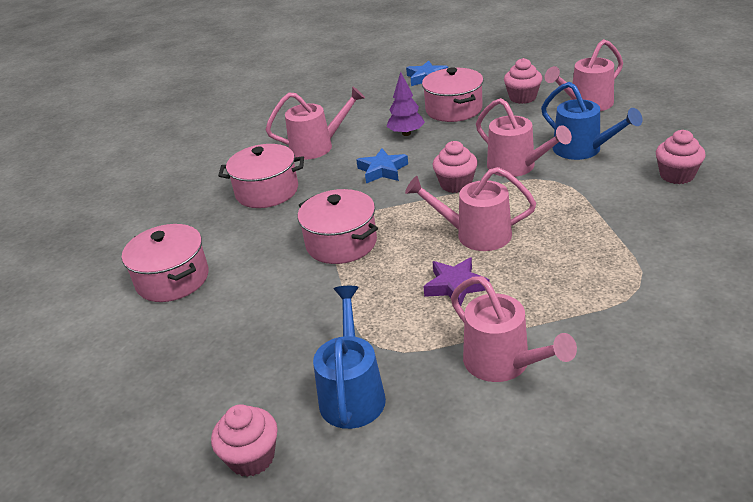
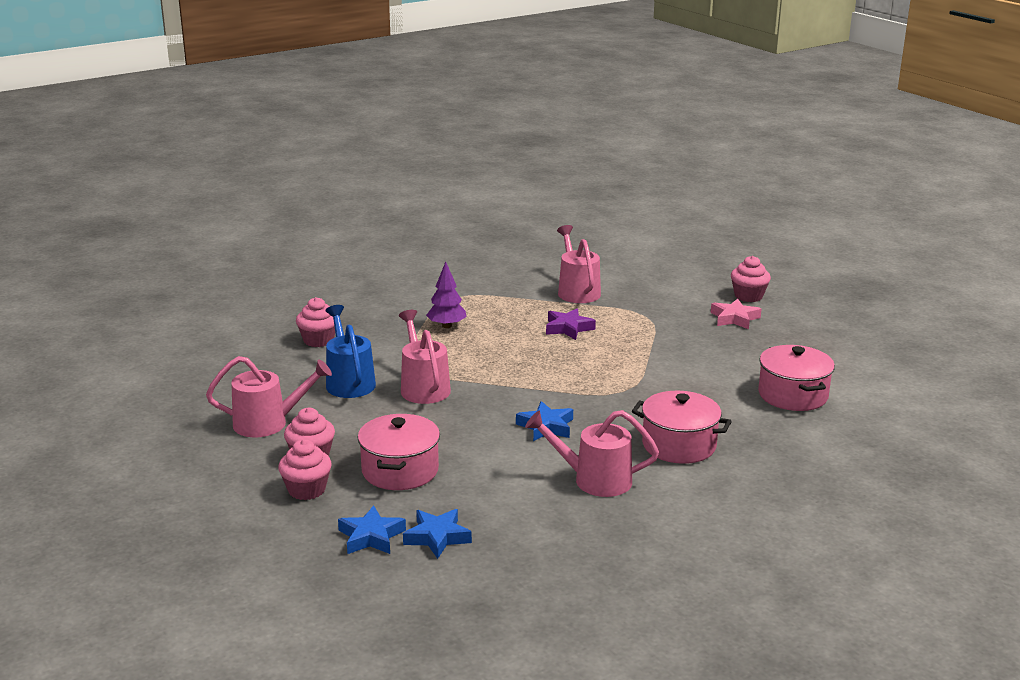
camera: 160 degrees left, 10 degrees down
(260, 388) = (734, 318): none -> pink star
(341, 243) = (632, 377): pink pot -> none
(352, 393) = (676, 303): blue watering can -> none
(389, 89) = (437, 537): none -> blue star
(406, 133) = (483, 459): purple tree -> purple tree (447, 326)
(456, 184) = (493, 391): pink cupcake -> pink cupcake (306, 490)
(475, 235) = (521, 351): pink watering can -> none

